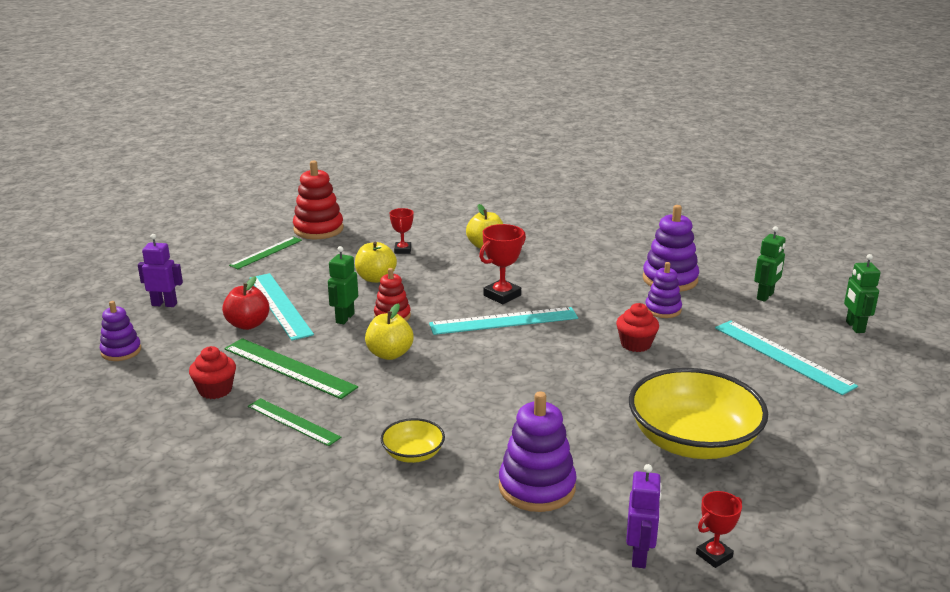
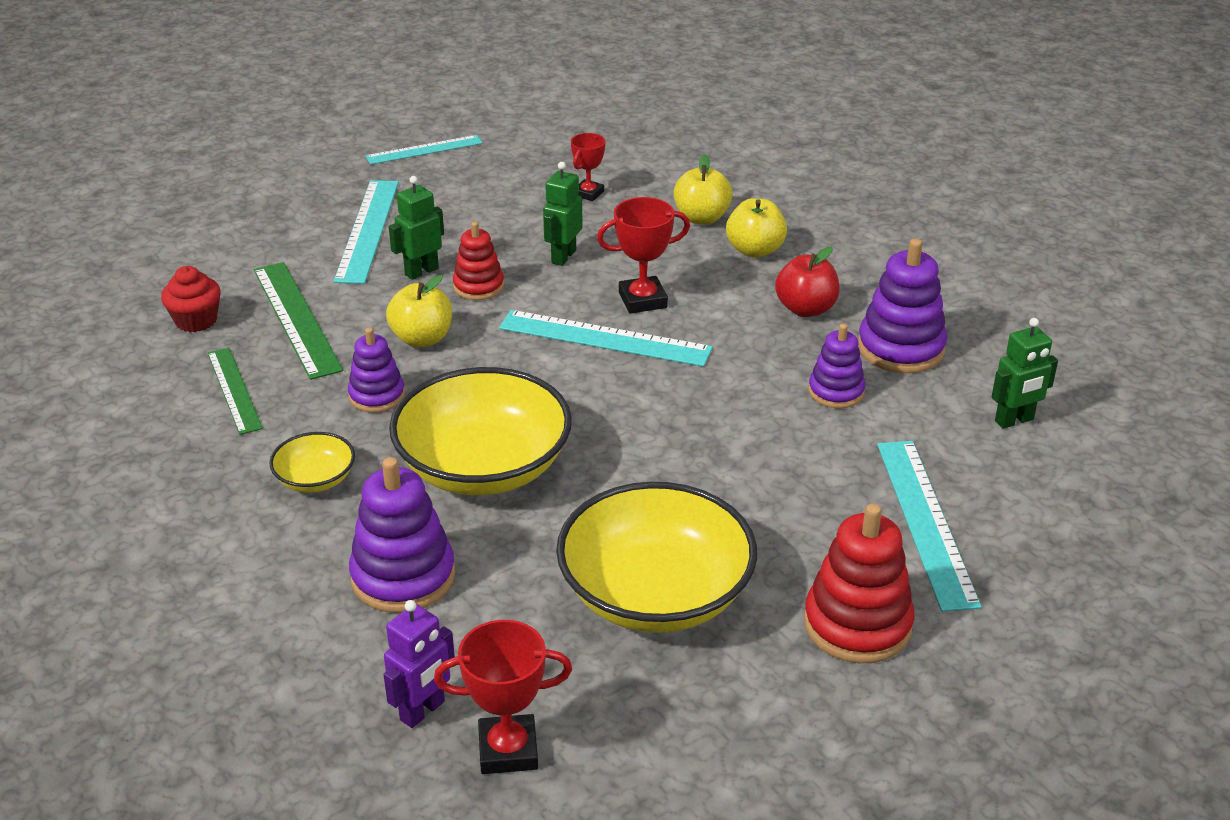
camera: 30 degrees right, 10 degrees up
(121, 351) = (152, 238): purple stacking toy -> purple stacking toy (377, 396)
(164, 304) = (249, 189): purple robot -> none
(248, 324) = (309, 245): red apple -> red apple (805, 309)
(266, 252) = (424, 150): green ruler -> turquoise ruler
(318, 229) = (517, 132): red stacking toy -> red stacking toy (857, 624)
(376, 278) = (513, 226): yellow apple -> yellow apple (755, 250)
(513, 410) = (483, 467): none -> yellow bowl
(635, 344) = (738, 431): red cupcake -> none
(714, 555) = (508, 750): red trophy -> red trophy, size x1.56
(854, 327) = (1095, 516): green robot -> green robot (563, 257)

